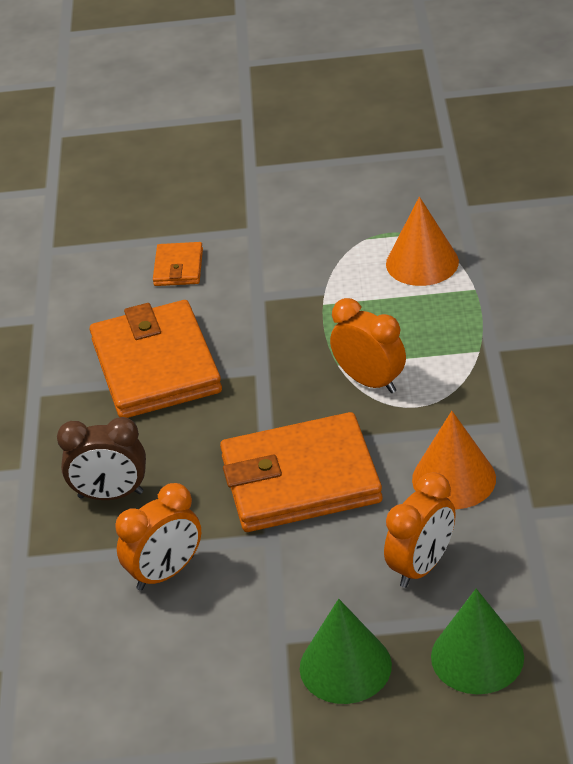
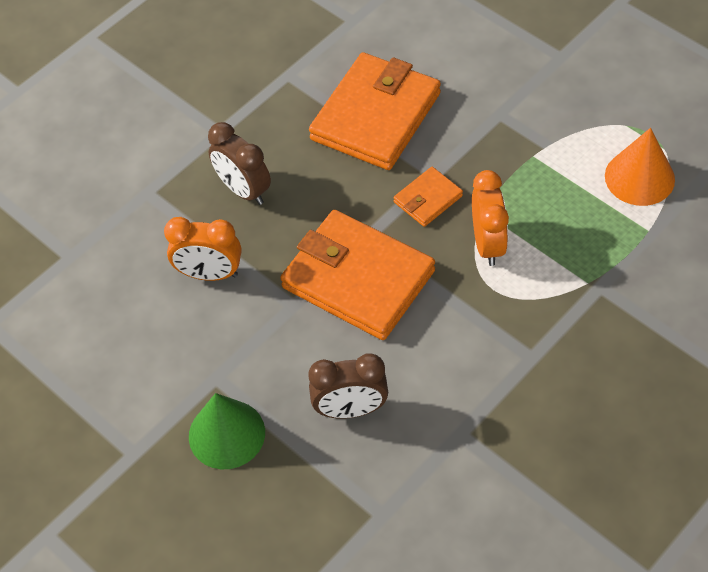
camera: 45 degrees right, 15 degrees up
(178, 268) = (478, 49): orange wallet -> orange wallet (428, 199)
(422, 566) = (350, 409): orange clock -> brown clock
(454, 478) = (448, 365): orange cone -> none
(477, 656) = (304, 503): green cone -> none

